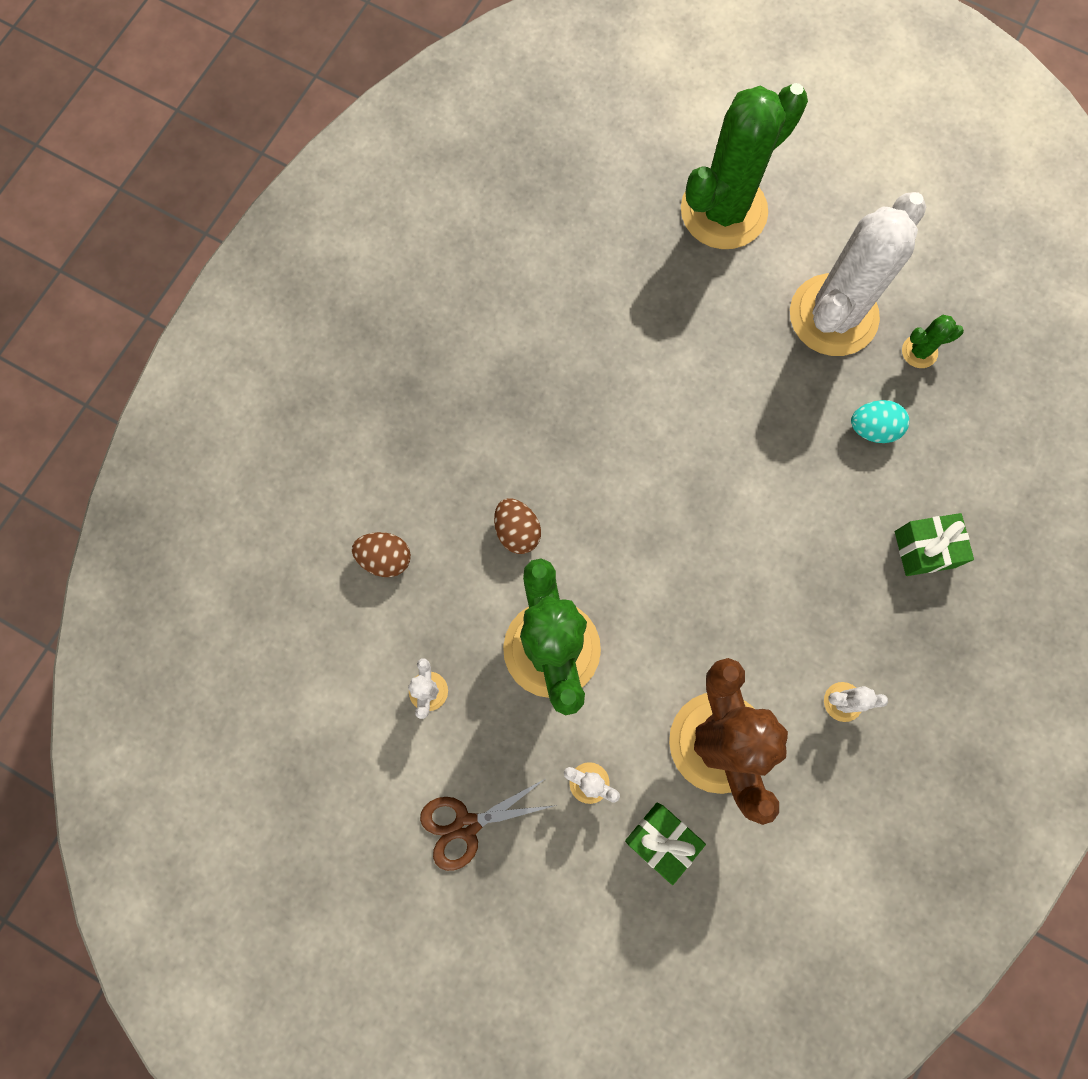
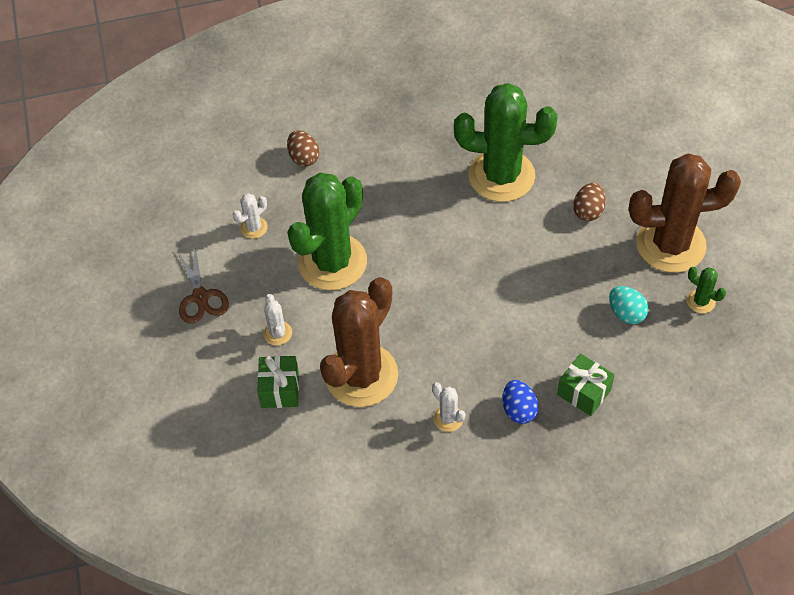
camera: 50 degrees right, 20 degrees down
(466, 825) = (200, 297): brown scissors -> brown scissors turned 135 degrees counterclockwise
(517, 531) = (379, 199): brown egg -> brown egg (588, 211)
(723, 211) = (668, 150): green cactus -> green cactus (501, 176)
(833, 315) = (670, 244): white cactus -> brown cactus
(891, 626) = (519, 410): none -> blue egg

